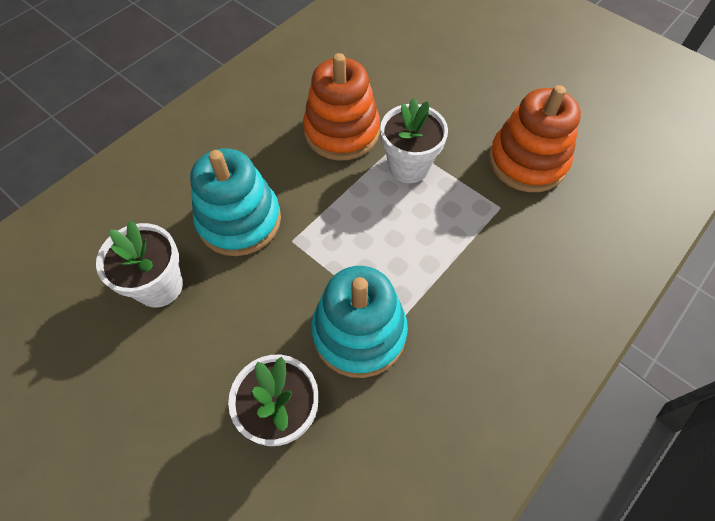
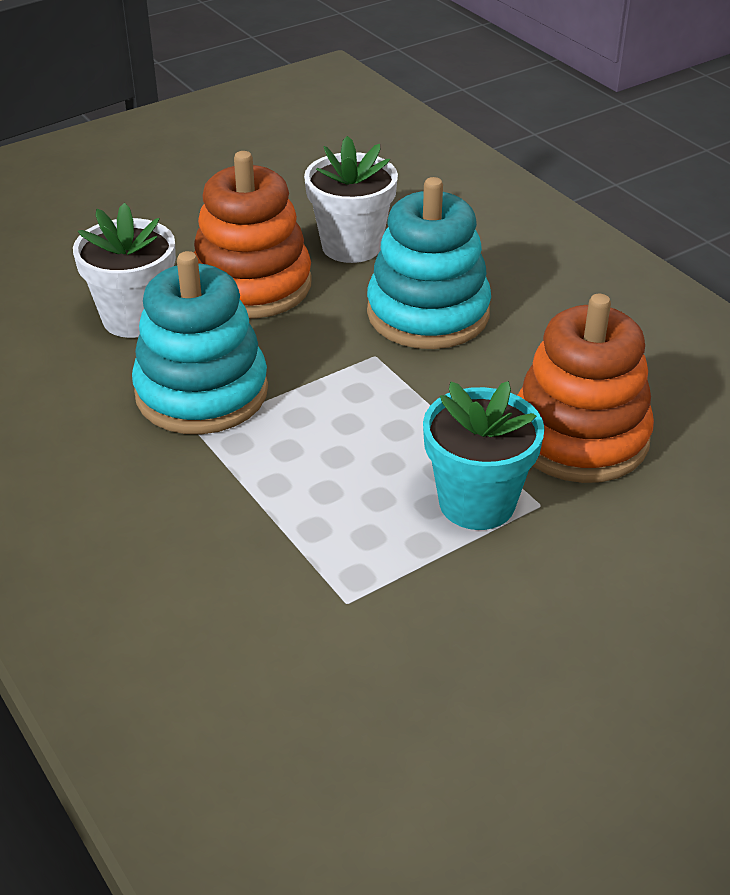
camera: 105 degrees right, 20 degrees down
(408, 166) = (477, 503): white flower pot -> turquoise flower pot
(527, 161) = (440, 678): orange stacking toy -> orange stacking toy (252, 285)

